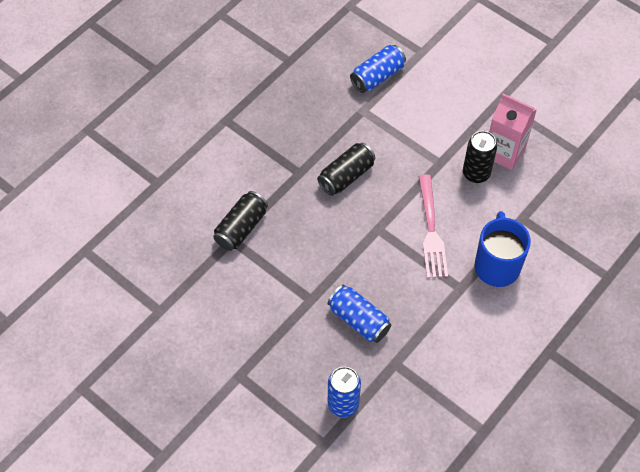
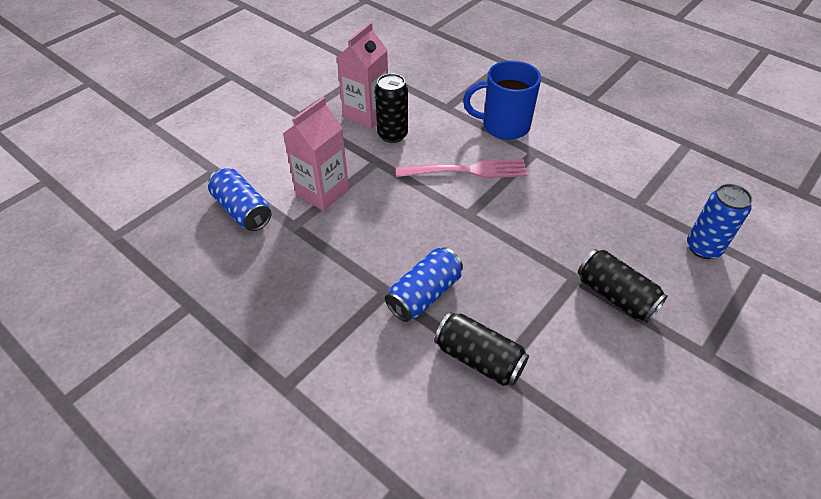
camera: 90 degrees left, 10 degrees down
(346, 176) = (393, 242): black can -> black can (615, 296)
(359, 320) = (593, 233): blue can -> blue can (424, 294)
(400, 126) = (322, 192): none -> pink carton

